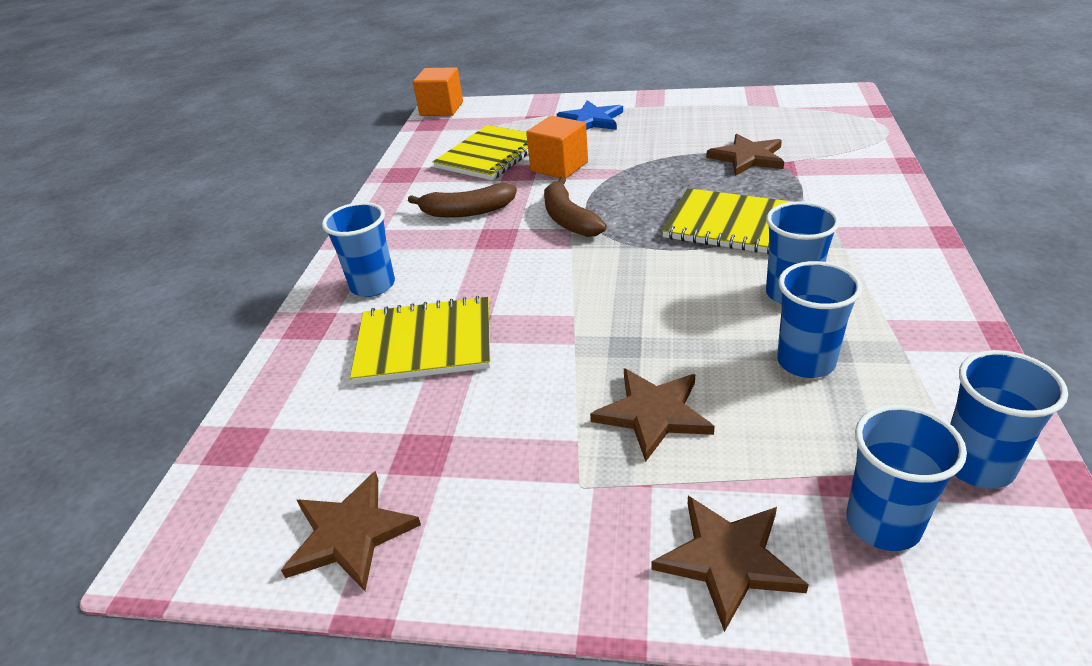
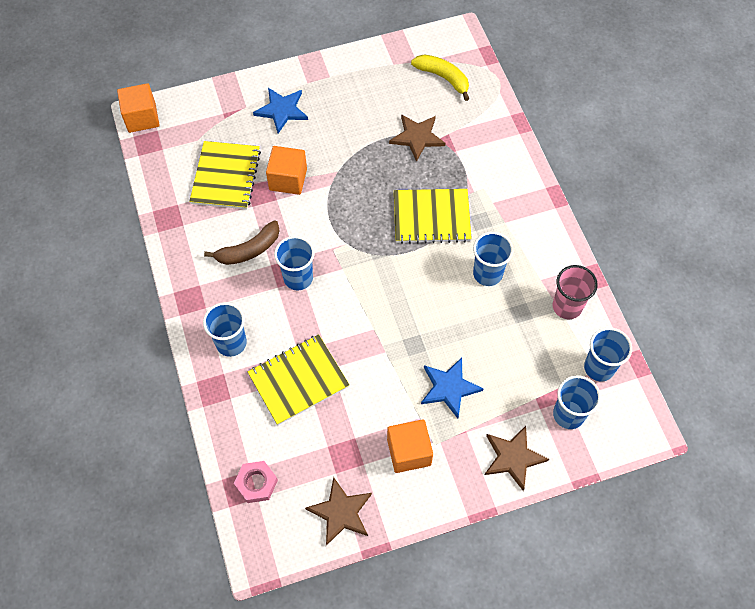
camera: 30 degrees left, 25 degrees up
(263, 446) = (256, 483): none -> pink nut
(528, 483) = (409, 452): none -> orange cube
(568, 219) = (326, 239): brown banana -> none
(653, 414) = (449, 388): brown star -> blue star
(806, 362) = (510, 326): blue cup -> blue cup (298, 278)
(808, 120) = (443, 78): none -> yellow banana
(928, 361) = (567, 306): none -> pink cup

